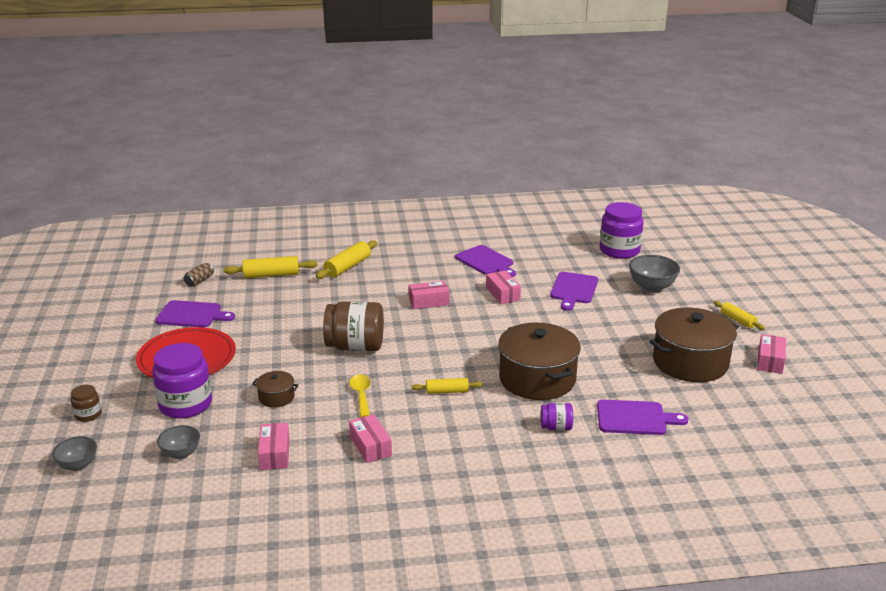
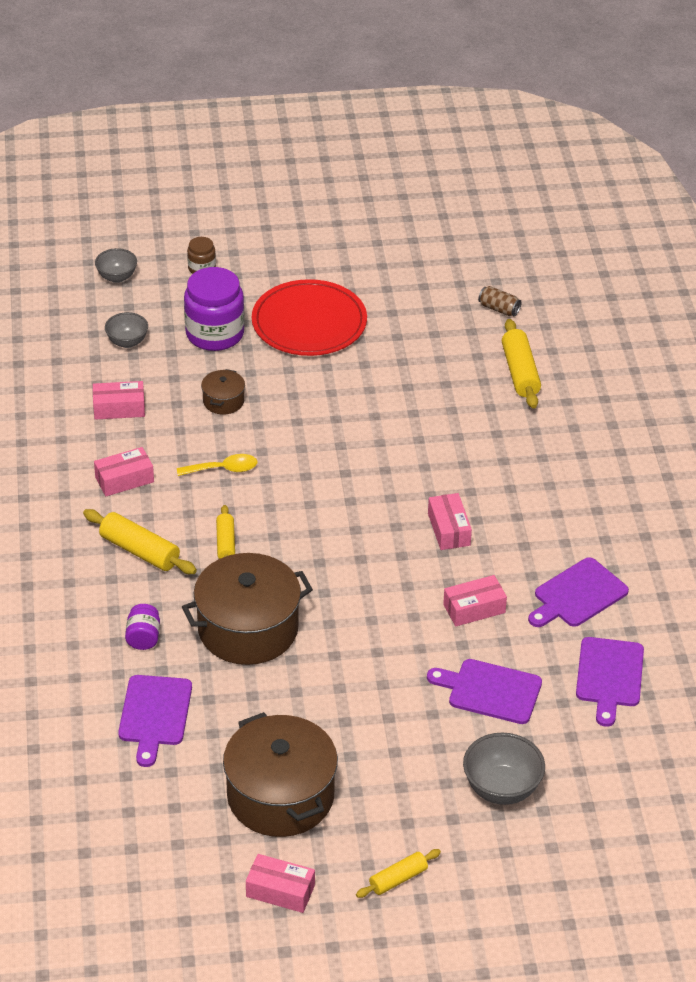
camera: 90 degrees right, 15 degrees up
(192, 315) = (410, 314): purple cutting board -> purple cutting board (609, 676)
(347, 267) = (549, 445): yellow rolling pin -> yellow rolling pin (139, 551)
(355, 346) = (331, 460): brown jar -> none
(619, 250) = (631, 766): purple jar -> none

